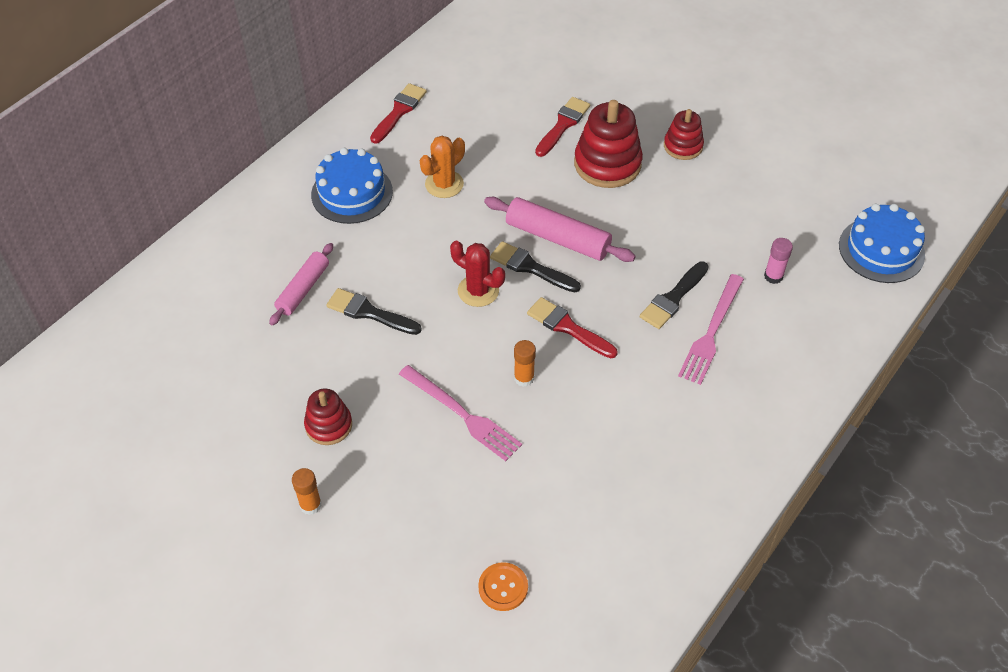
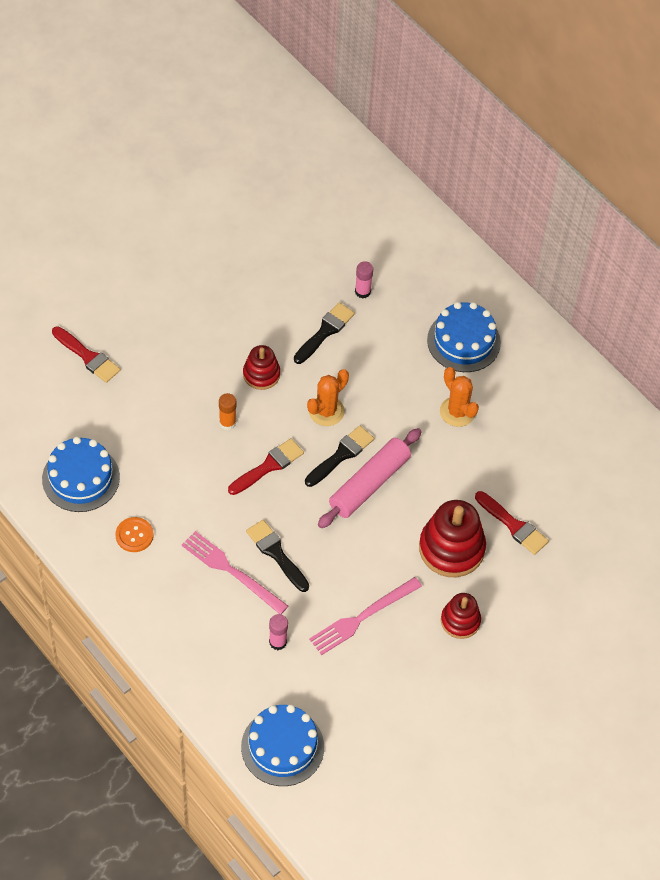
camera: 100 degrees right, 5 degrees up
(303, 289) = (362, 291): pink rolling pin -> pink glue stick
(310, 505) = (160, 268): orange glue stick -> none
(328, 425) = (224, 289): red stacking toy -> red stacking toy (261, 374)
(399, 111) = (562, 395): red brush -> red brush (88, 357)
(462, 414) = (206, 374): pink fork -> pink fork (362, 617)
(478, 291) = (326, 411): red cactus -> orange cactus
(503, 587) = (54, 368): orange button -> orange button (134, 535)
(654, 510) = (81, 478): none -> blue cake

